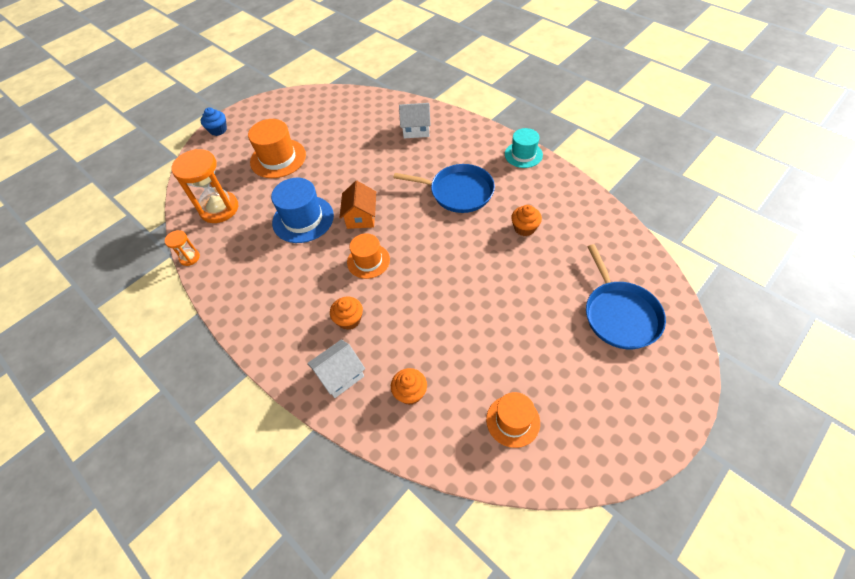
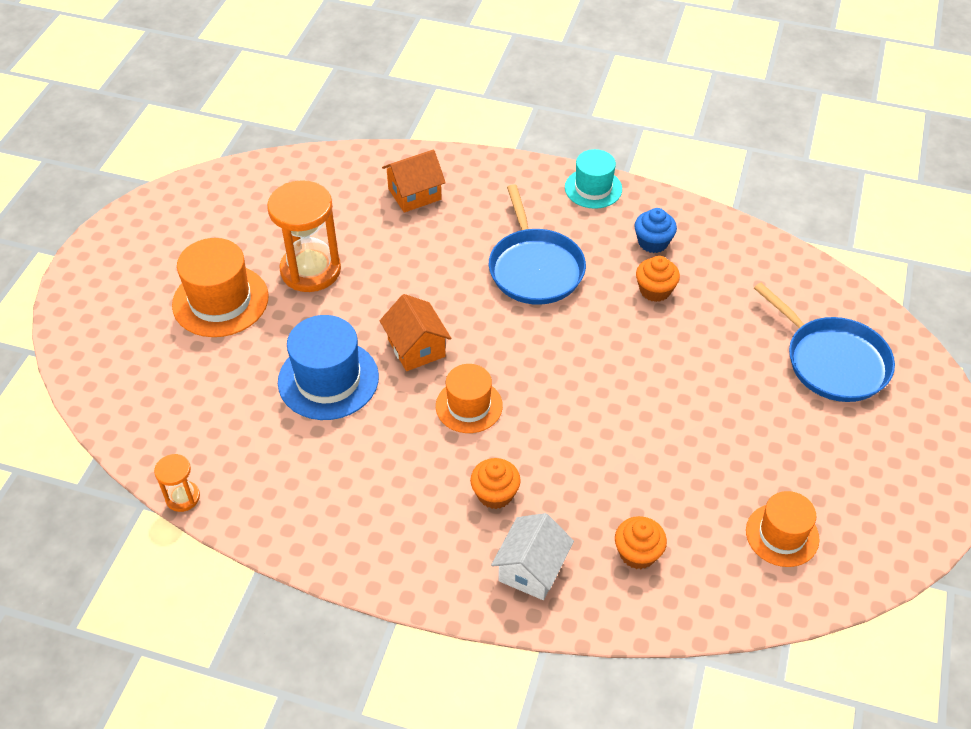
camera: 30 degrees left, 5 degrees down
(218, 130) = (78, 285): blue cupcake -> blue cupcake (653, 242)
(219, 209) = (177, 408): orange hourglass -> orange hourglass (310, 270)
(416, 130) = (414, 194): white house -> orange house
(458, 192) = (535, 268): blue pan -> blue pan turned 90 degrees clockwise

